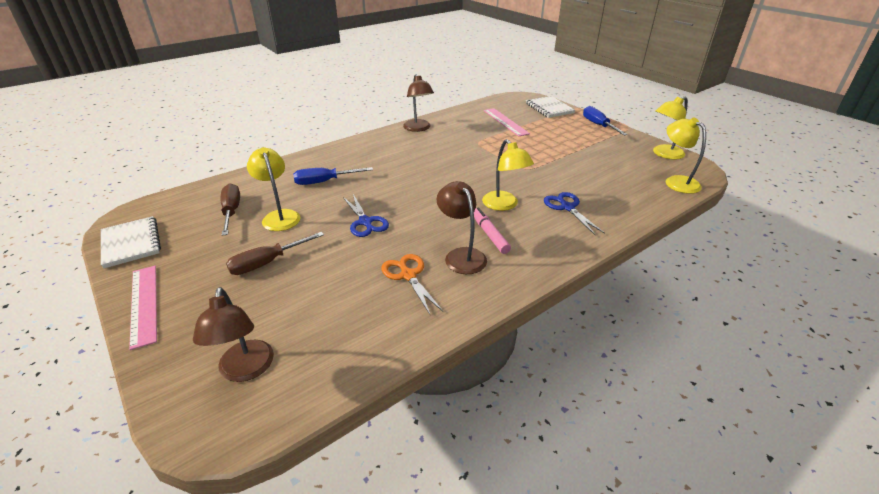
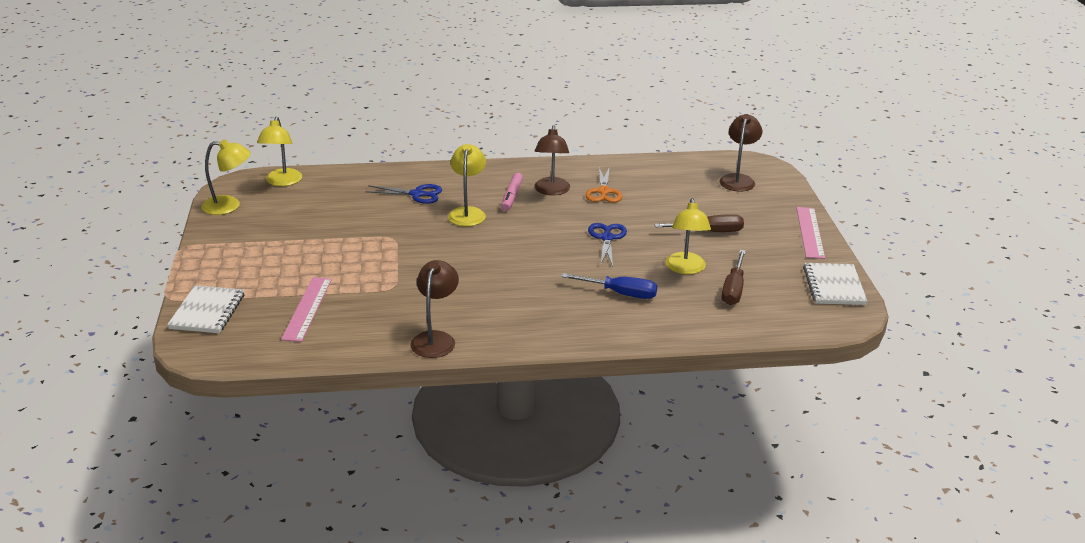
camera: 150 degrees left, 5 degrees down
(567, 207) = (417, 194): blue scissors -> blue scissors turned 90 degrees counterclockwise
(598, 125) = (209, 262): blue screwdriver -> none

